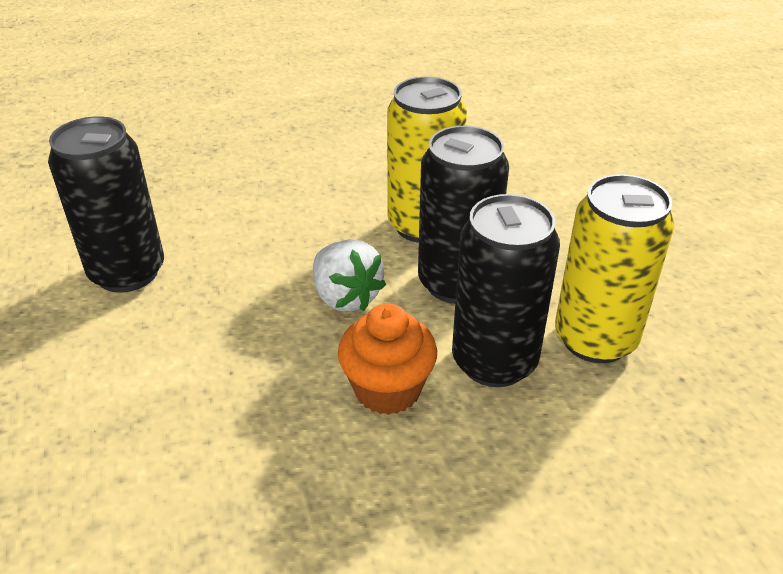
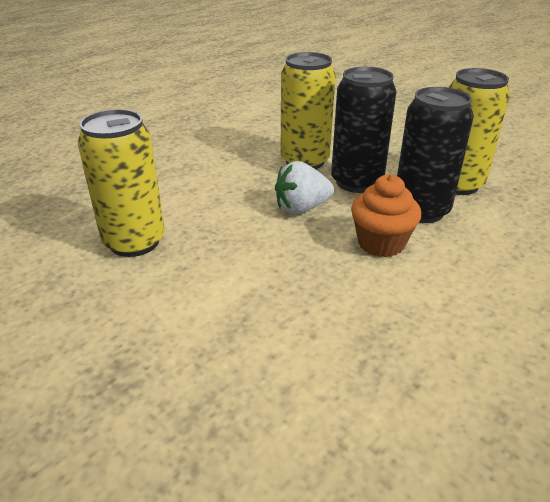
camera: 30 degrees left, 5 degrees down
(127, 272) = (134, 242): black can -> yellow can
(346, 297) = (301, 208): white strawberry -> white strawberry turned 135 degrees clockwise

